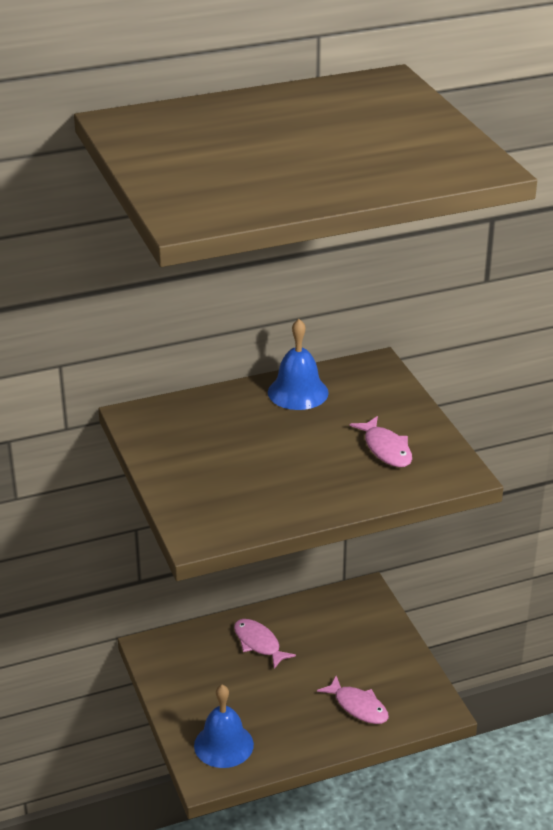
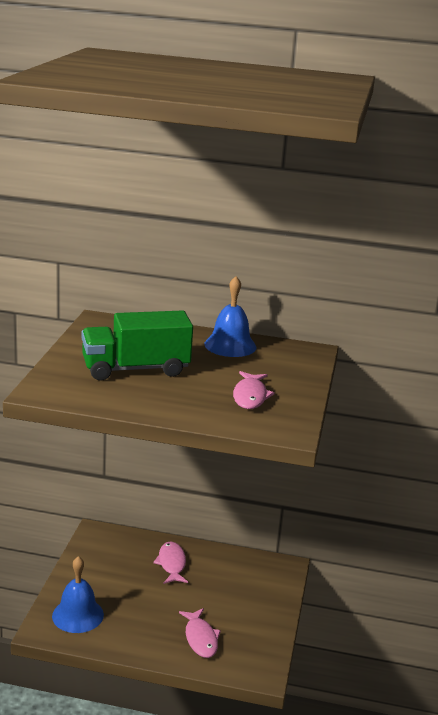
camera: 30 degrees right, 10 degrees down
(248, 465) = (135, 369): none -> green truck

